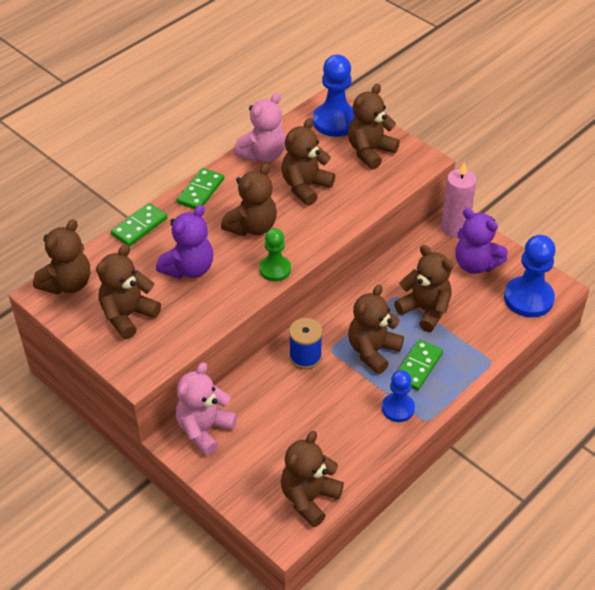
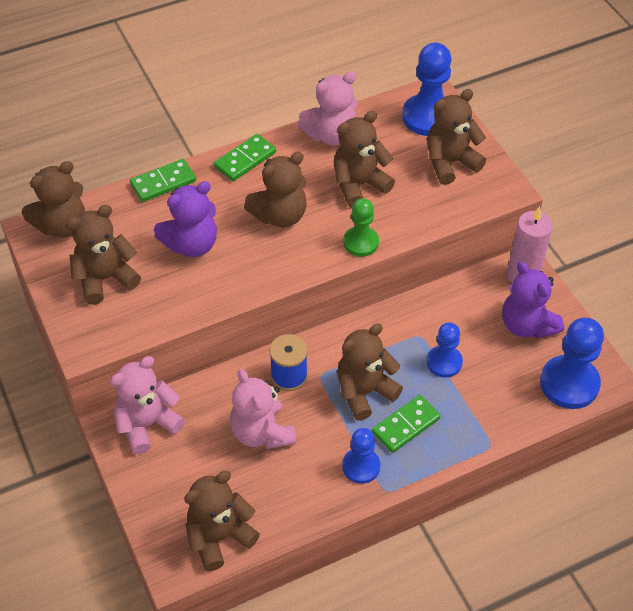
camera: 20 degrees right, 5 degrees up
(275, 269) = (281, 271): green pawn -> green pawn (361, 242)
(304, 407) = (262, 432): none -> pink teddy bear
(425, 310) = (444, 362): brown teddy bear -> blue pawn

